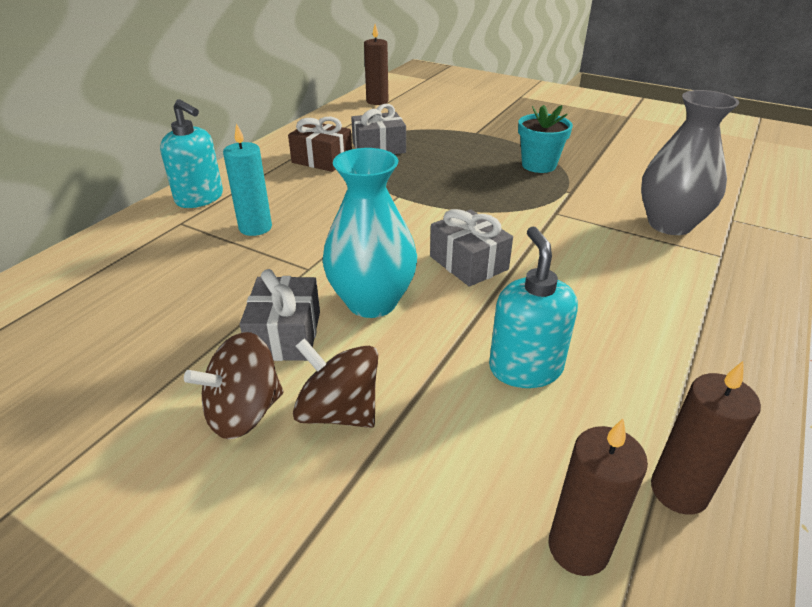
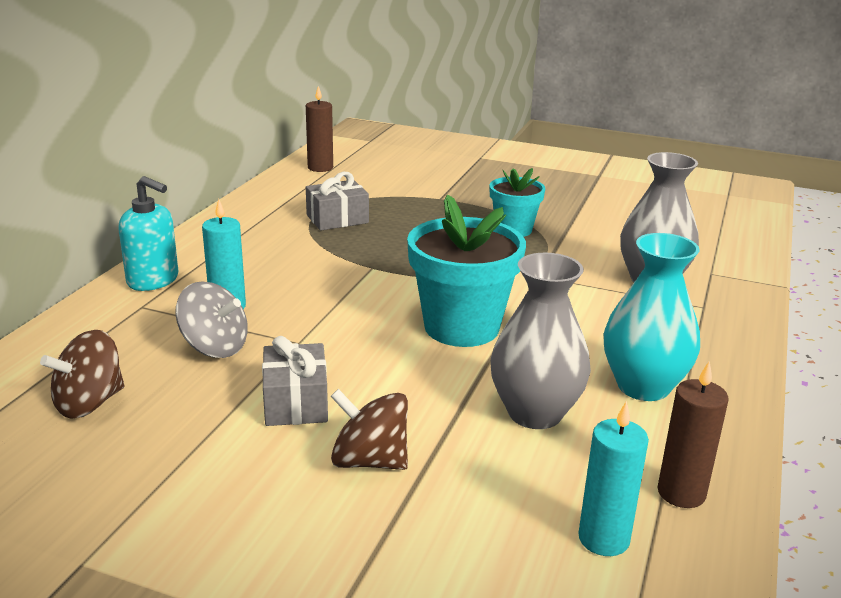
camera: 10 degrees left, 10 degrees down
(229, 268) = (215, 347): none -> grey spinning top
(244, 412) = (278, 469): brown spinning top -> brown spinning top (89, 403)
(322, 159) = (277, 234): brown gift -> none
(372, 302) = (374, 368): turquoise vase -> turquoise vase (643, 386)
(468, 263) = (461, 327): grey gift -> turquoise flower pot
(525, 368) = (535, 413): turquoise soap dispenser -> grey vase
(578, 548) = (603, 539): brown candle -> turquoise candle

